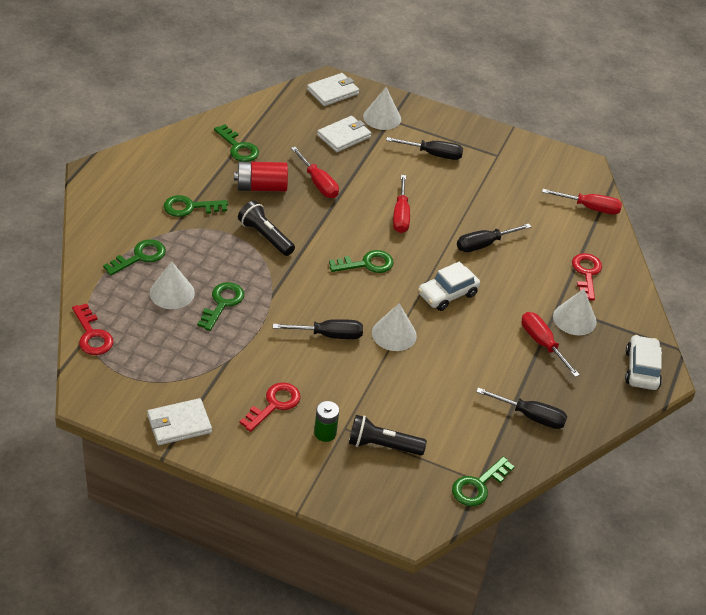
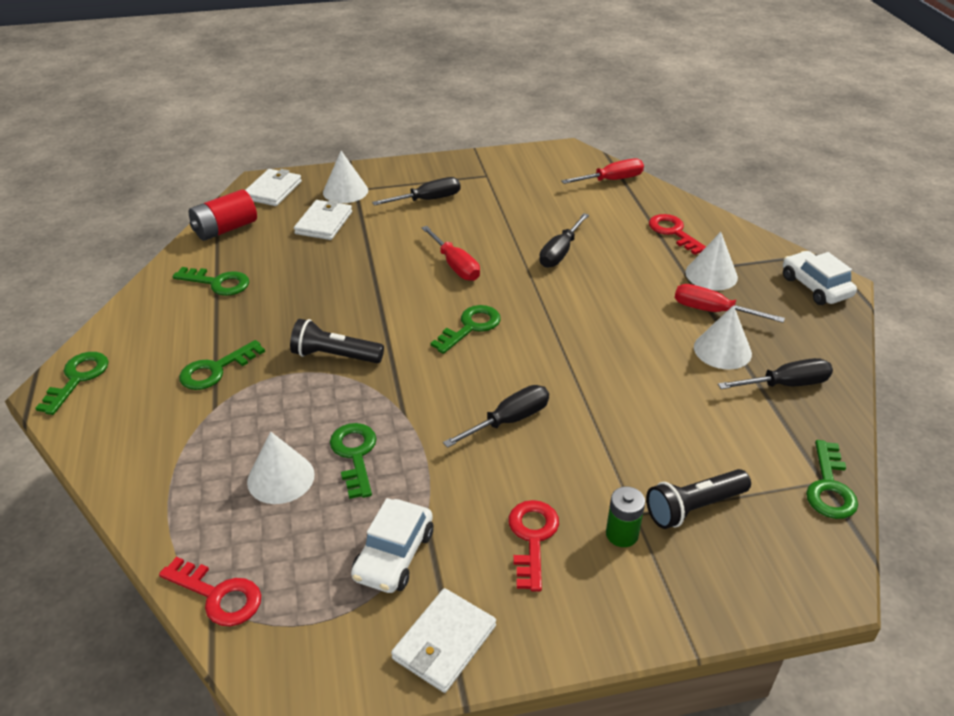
camera: 30 degrees left, 5 degrees down
(140, 257) = (201, 458): green key -> green key (78, 378)
(261, 187) = (281, 309): red battery -> red battery (225, 229)
(318, 183) = (340, 276): red screwdriver -> none
(394, 334) = (572, 380): white cone -> white cone (722, 350)
(447, 294) = (579, 313): white car -> white car (394, 555)

